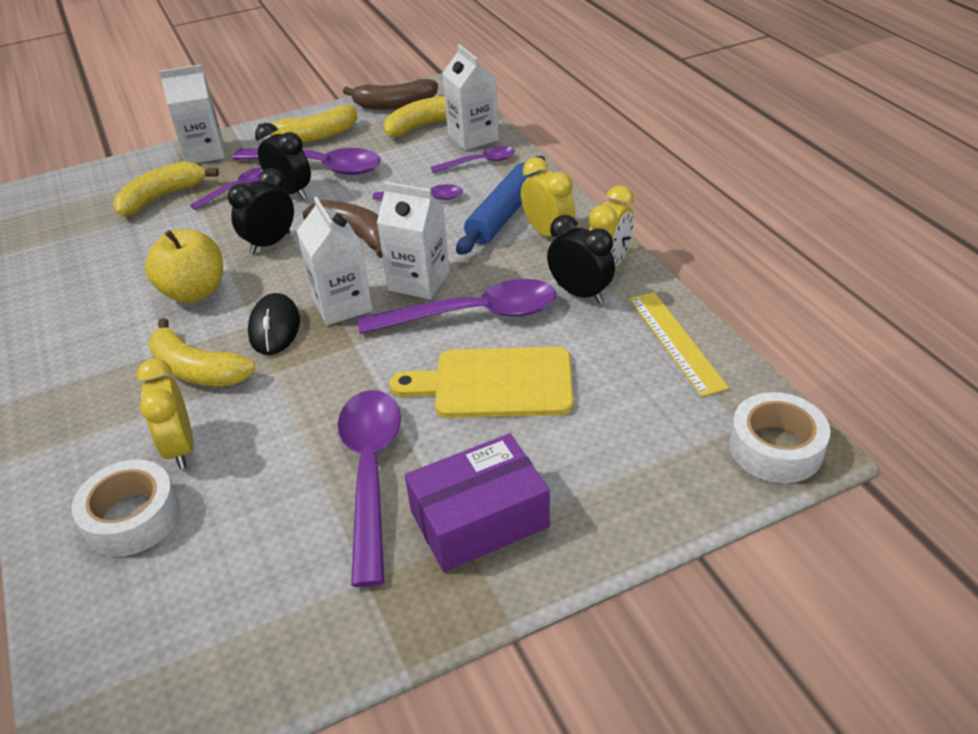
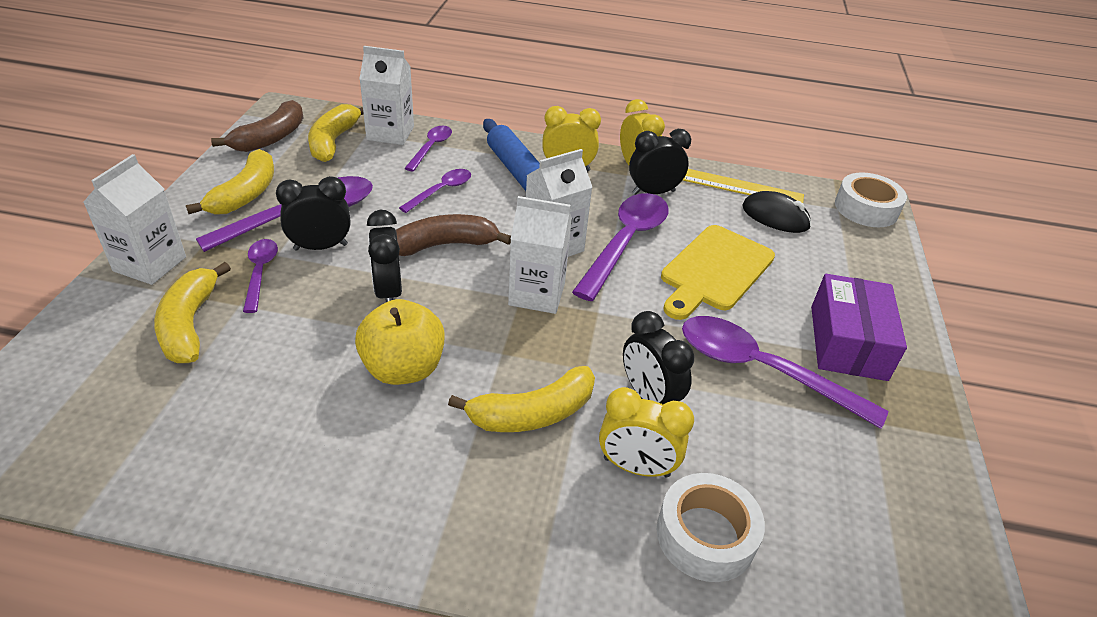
camera: 60 degrees left, 0 degrees up
(269, 419) = (648, 397): none -> black clock
(275, 328) = (524, 343): black mouse -> black mouse (775, 217)

